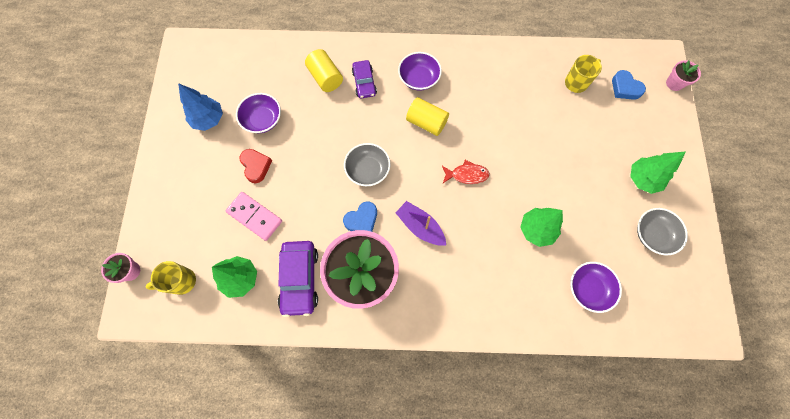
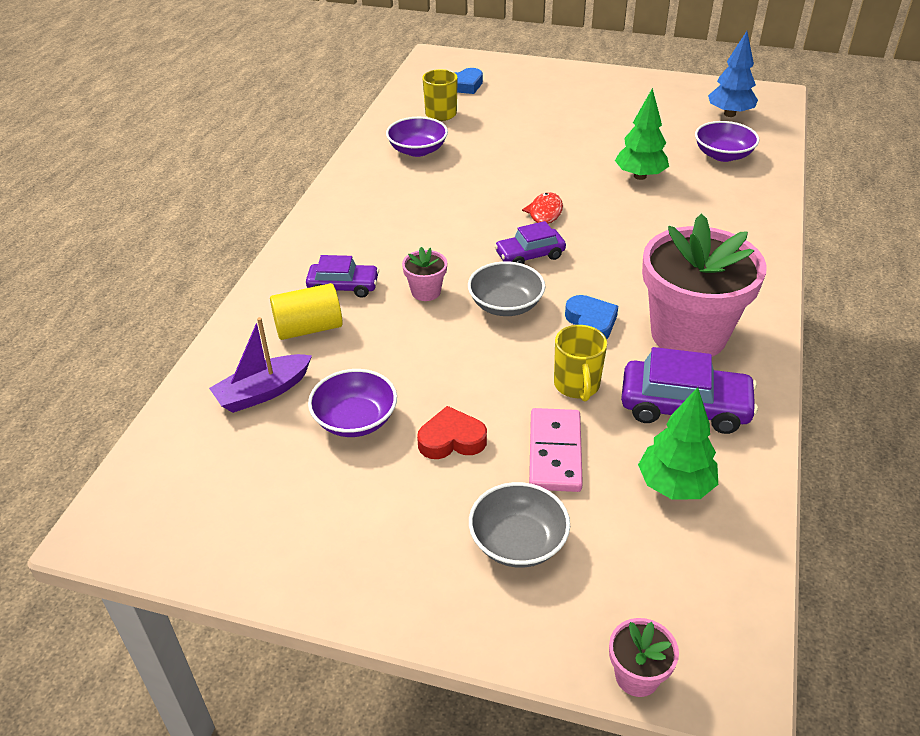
camera: 75 degrees left, 30 degrees down
(181, 281) = (671, 580): yellow mug -> yellow mug (577, 386)
(208, 119) = (316, 502): blue tree -> blue tree (729, 114)
(254, 217) = (555, 453): pink domino -> pink domino turned 45 degrees counterclockwise
(419, 78) = (365, 232): purple bowl -> purple bowl (417, 150)
(420, 174) = (529, 255): none -> purple car
(420, 227) = (615, 267): purple boat -> purple boat (263, 392)
(426, 122) = (445, 236): yellow cylinder -> none
(642, 179) = (589, 98): green tree -> none
(653, 235) = (661, 105): grey bowl -> grey bowl (518, 542)
(674, 83) = (472, 57): pink flower pot -> pink flower pot (426, 292)

